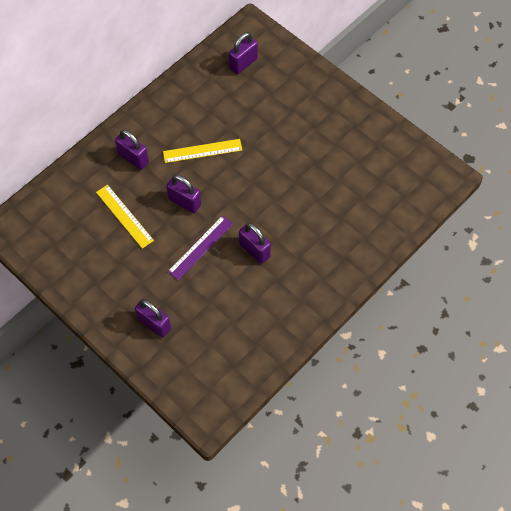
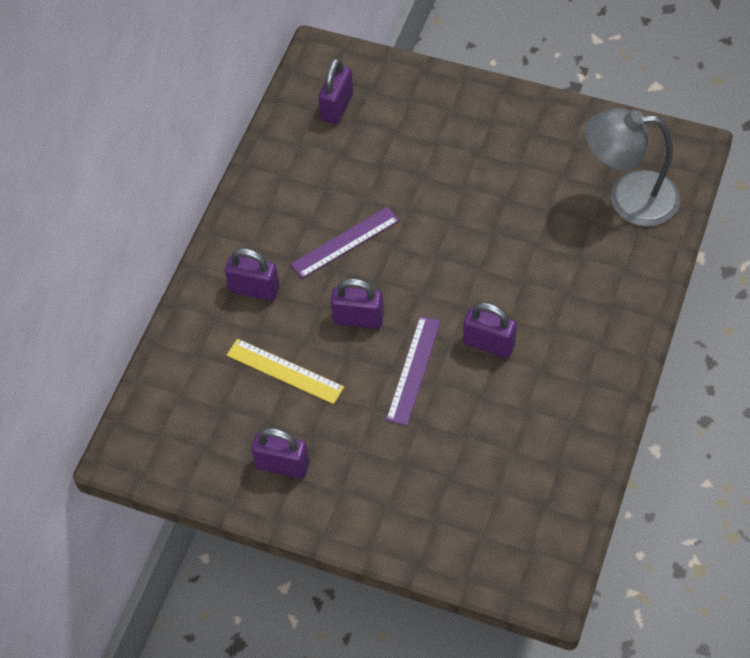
camera: 20 degrees left, 5 degrees down
(154, 324) = (407, 497): purple padlock -> purple padlock (282, 465)
(202, 151) = (345, 242): yellow ruler -> purple ruler
(392, 193) = (628, 198): none -> grey lamp

